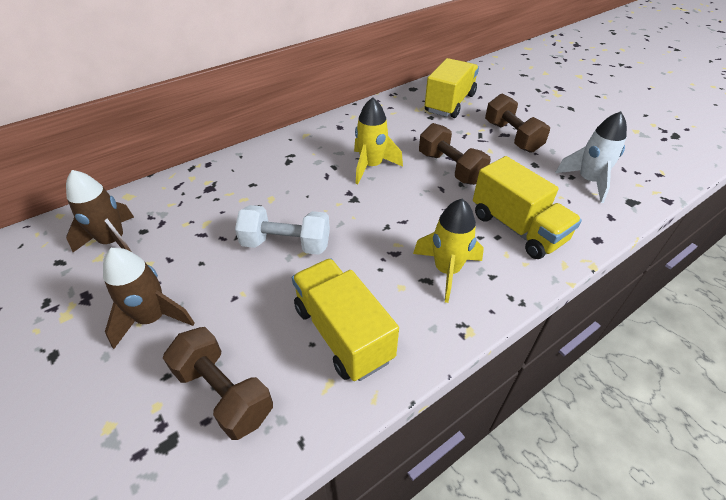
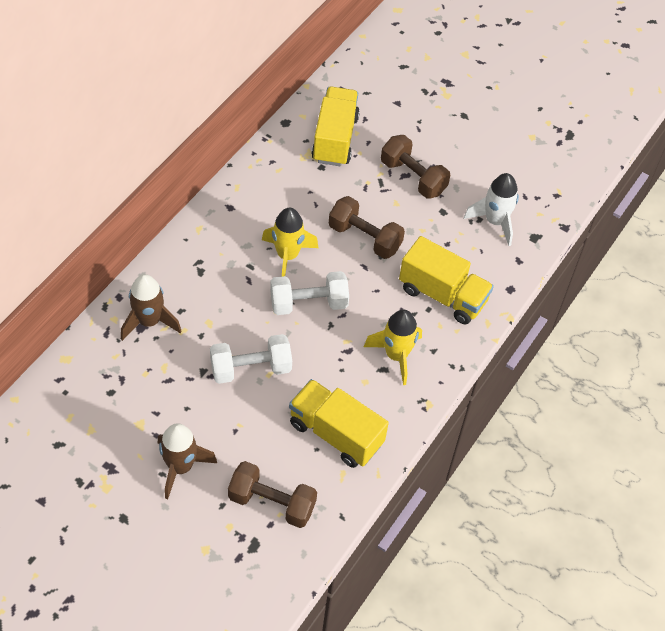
camera: 25 degrees left, 10 degrees up
(113, 242) = (92, 411): brown rocket -> brown rocket (149, 321)
(373, 204) = (308, 303): none -> white dumbbell

